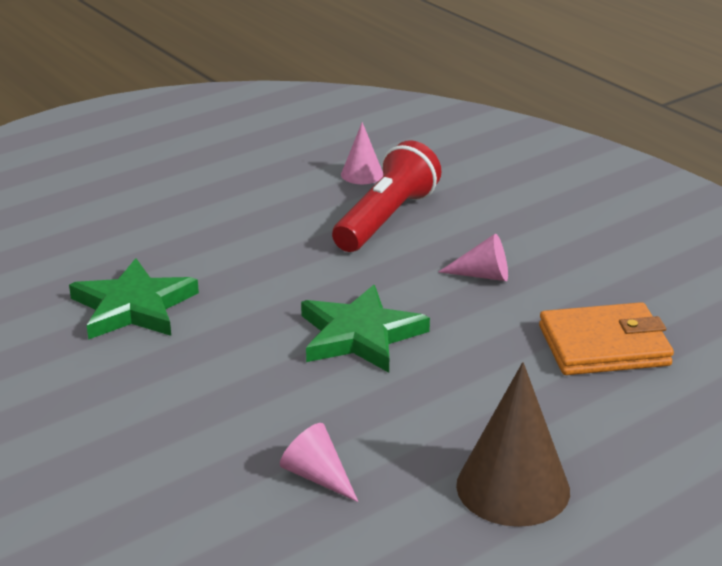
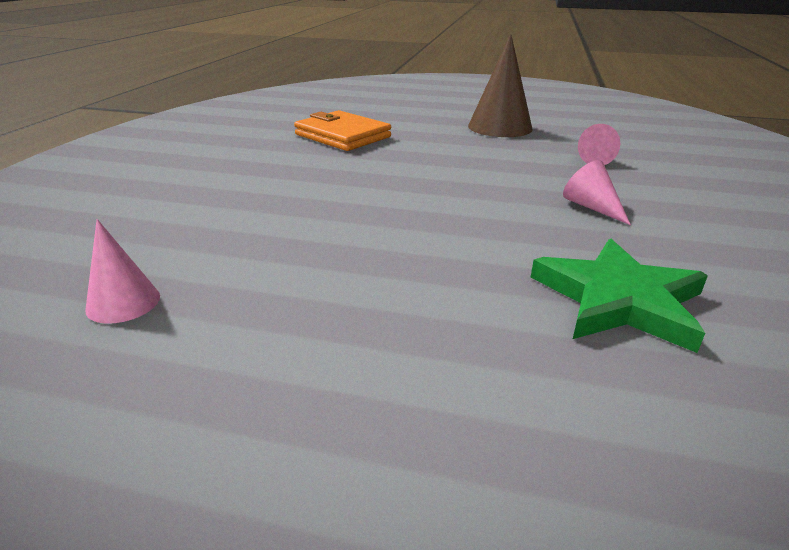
camera: 130 degrees left, 0 degrees up
(360, 335) = (452, 191): green star -> none
(386, 219) = (244, 244): red flashlight -> none
(483, 275) = (302, 180): pink cone -> pink cone (591, 207)

